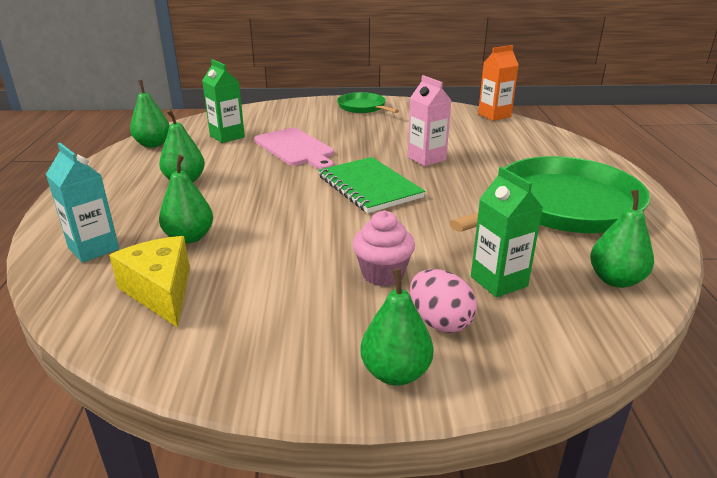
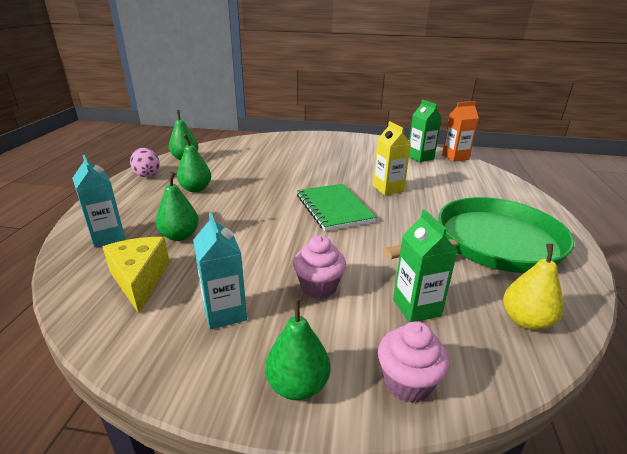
camera: 10 degrees right, 0 degrees up
(227, 136) = (240, 157): green carton -> green carton (420, 157)
(283, 314) = (225, 313): none -> turquoise carton
(295, 148) = (287, 171): pink cutting board -> none
(363, 107) = (351, 142): green pan -> none
(426, 158) = (388, 189): pink carton -> yellow carton
(440, 322) = (352, 340): pink egg -> pink egg (147, 174)
(511, 354) = (407, 383): none -> pink cupcake
(615, 280) = (525, 321): green pear -> yellow pear

